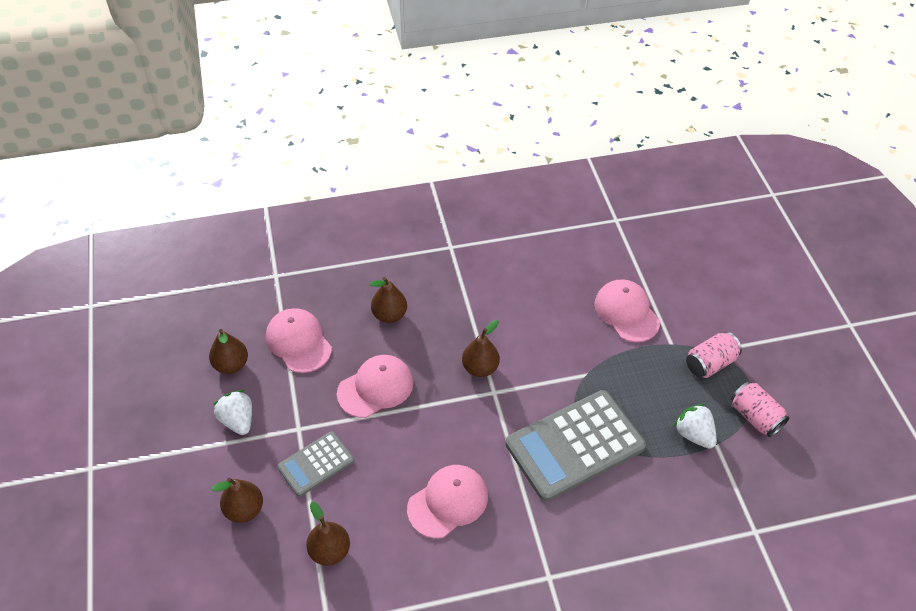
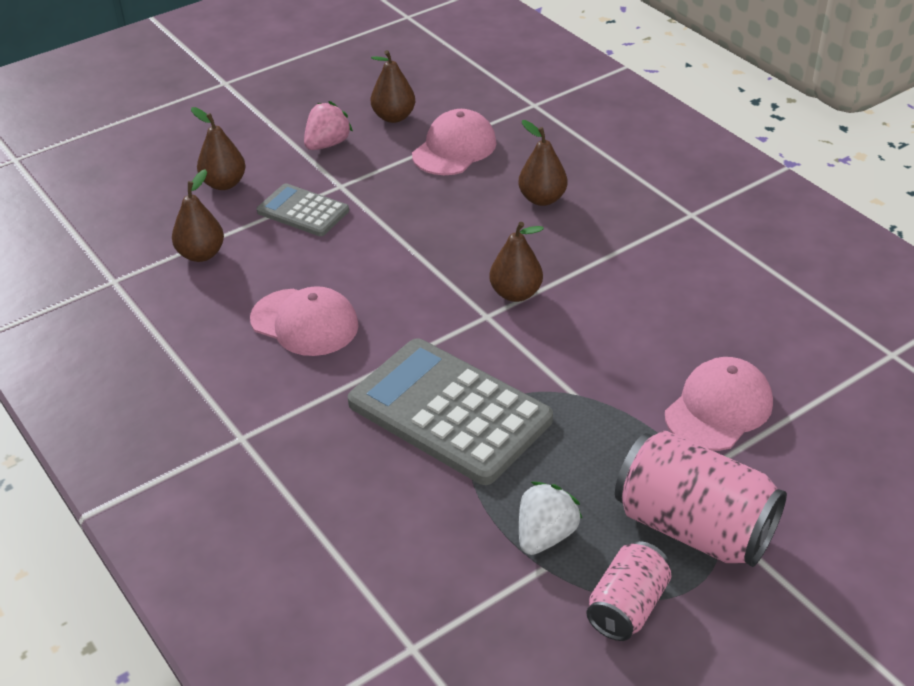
camera: 70 degrees right, 10 degrees down
(237, 420) = (327, 144): white strawberry -> pink strawberry
(375, 388) = (429, 221): pink cap -> none
(709, 363) = (694, 527): pink can -> pink can, size x1.71

